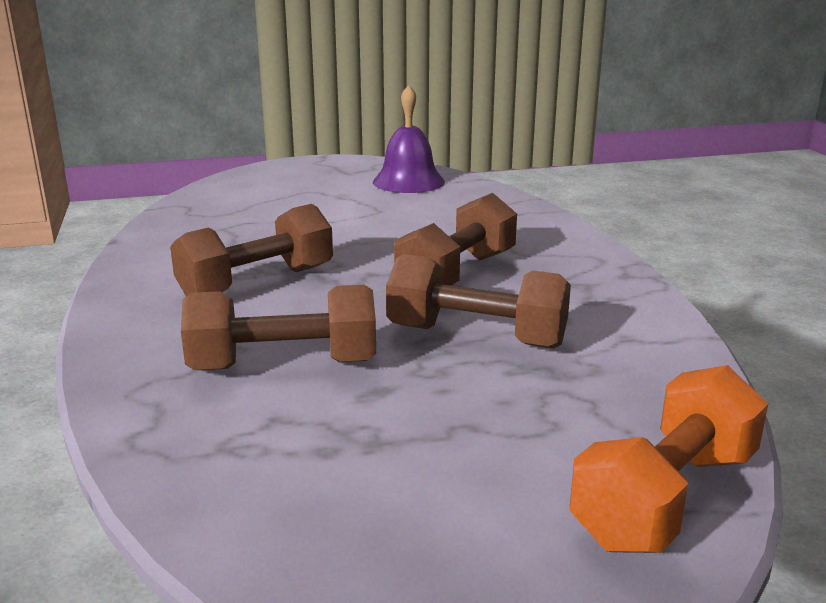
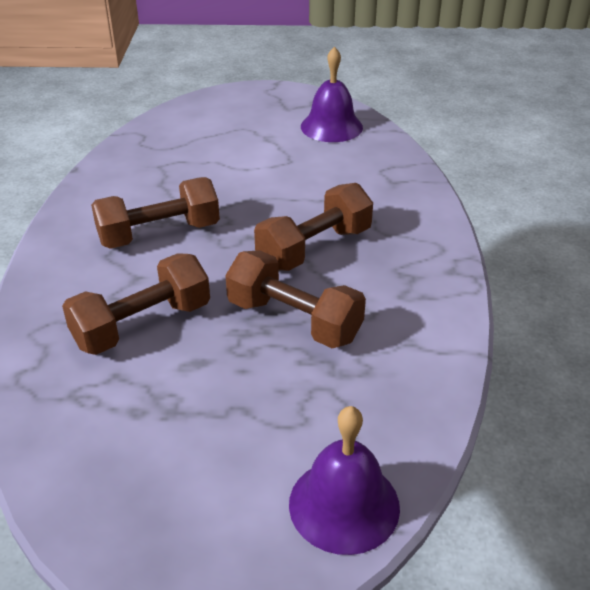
camera: 15 degrees right, 15 degrees up
(284, 365) = (142, 325): brown dumbbell -> brown dumbbell turned 45 degrees counterclockwise
(665, 498) = (344, 505): orange dumbbell -> purple bell

